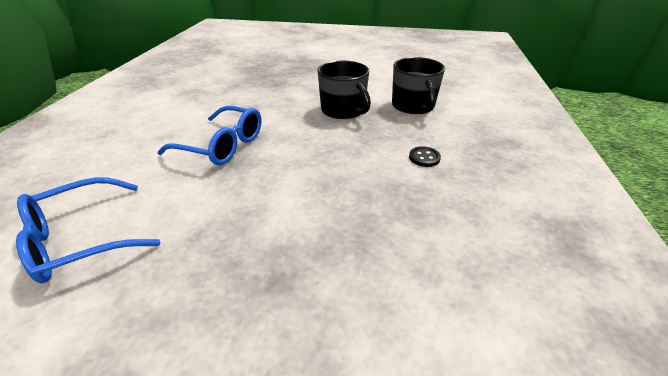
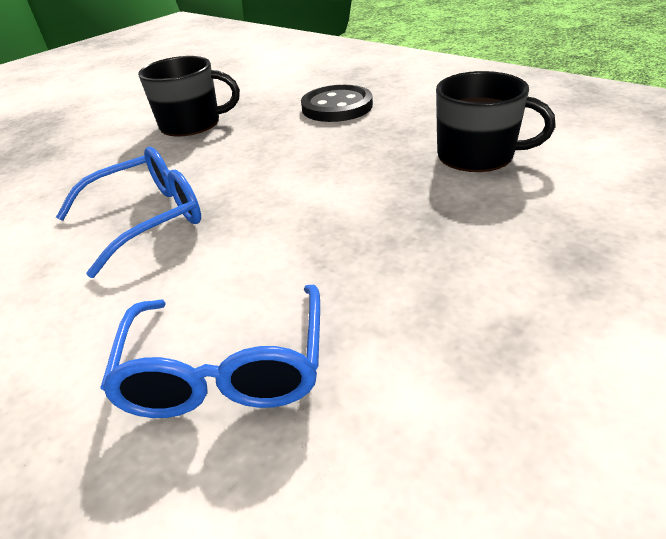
camera: 55 degrees left, 0 degrees up
(413, 105) = (243, 88): black mug -> black mug (477, 155)
(424, 158) = (337, 107): black button -> black button, size x2.10

